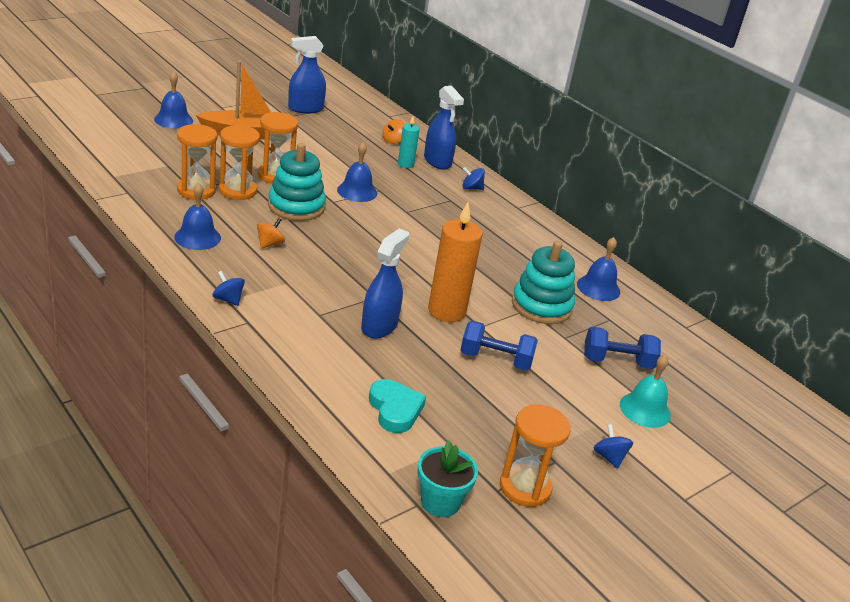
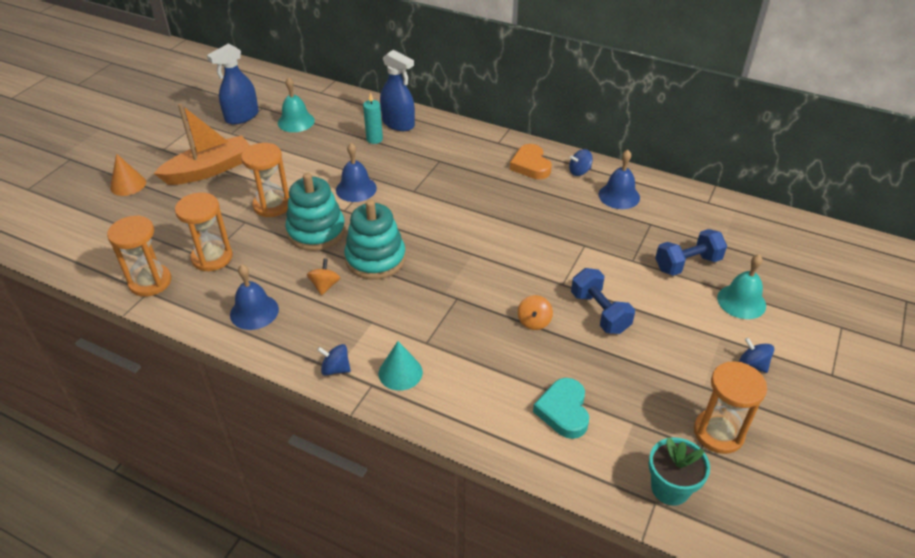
camera: 20 degrees left, 10 degrees up
(173, 120) = (128, 185): blue bell -> orange cone
(238, 190) = (250, 239): orange hourglass -> orange hourglass (150, 282)
(279, 324) = (400, 372): none -> turquoise cone
(348, 128) = (296, 121): none -> turquoise bell
(379, 326) = (484, 328): blue spray bottle -> none
(393, 140) = (345, 118): orange spinning top -> orange spinning top (534, 321)
(395, 409) = (563, 411): turquoise heart -> turquoise heart turned 135 degrees counterclockwise
(446, 311) = (525, 282): orange candle -> none
(471, 188) = (447, 139): blue spinning top -> blue spinning top (579, 171)
(495, 359) = (599, 312): blue dumbbell -> blue dumbbell turned 75 degrees clockwise
(533, 234) = (531, 165): none -> orange heart
(541, 306) = (592, 237): turquoise stacking toy -> turquoise stacking toy (375, 259)

